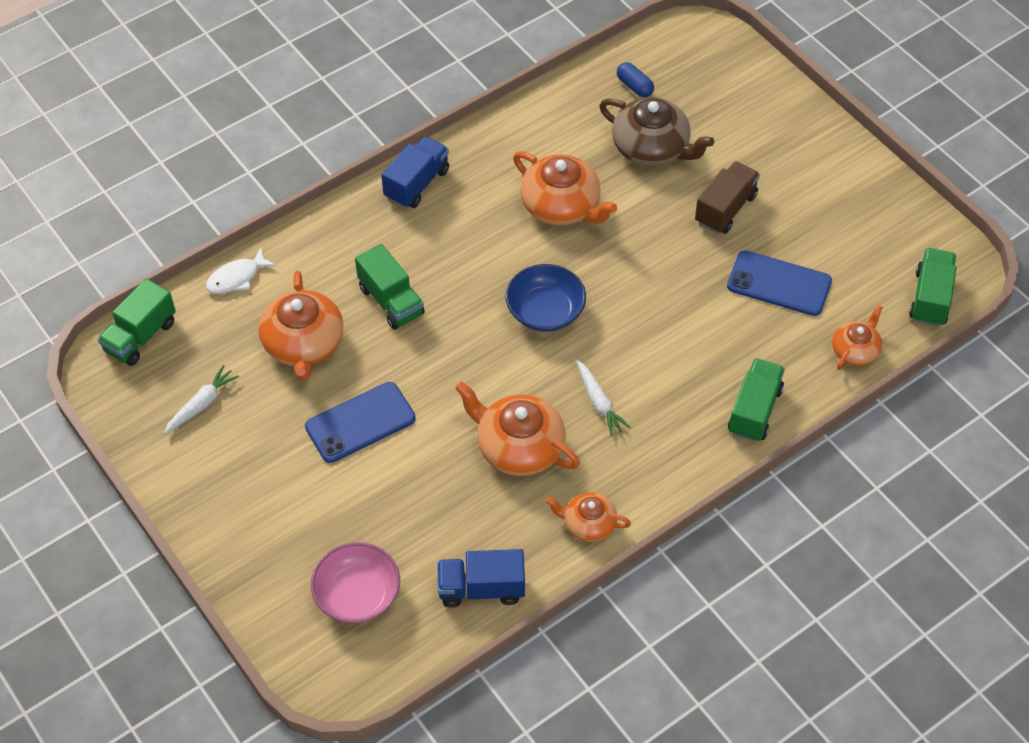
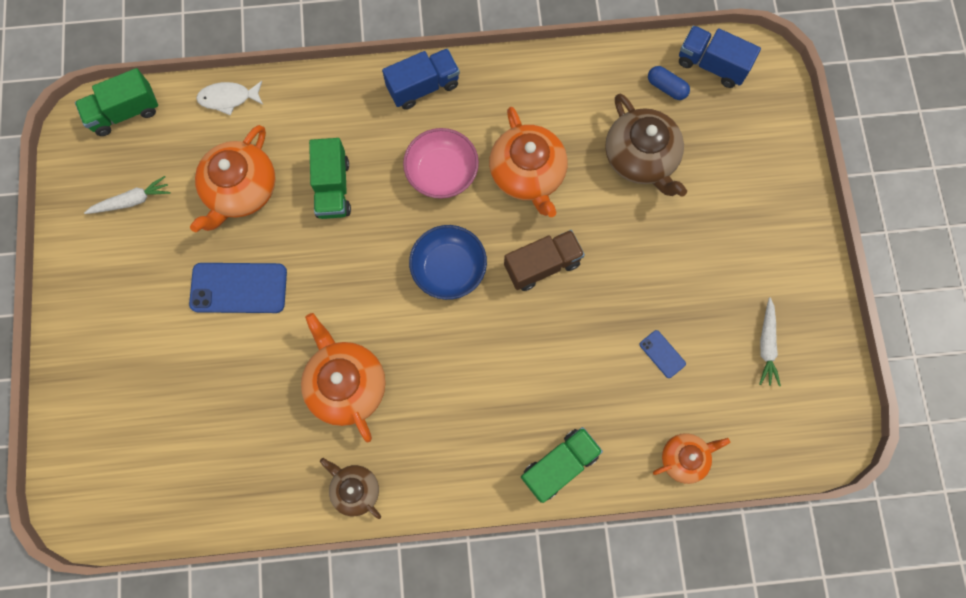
camera: 30 degrees right, 20 degrees up
(357, 595) = (140, 443): pink bowl -> pink bowl (442, 172)
(481, 588) = (235, 496): blue truck -> blue truck (711, 65)
(588, 524) = (355, 489): orange teapot -> brown teapot
(599, 403) = (436, 381): white carrot -> white carrot (766, 345)
(634, 86) = (666, 87): blue capsule -> blue capsule turned 45 degrees counterclockwise
(725, 209) = (665, 253): brown truck -> brown truck (542, 265)
(779, 284) = (662, 354): blue phone -> blue phone, size x0.48
(930, 298) = (786, 445): green truck -> none

